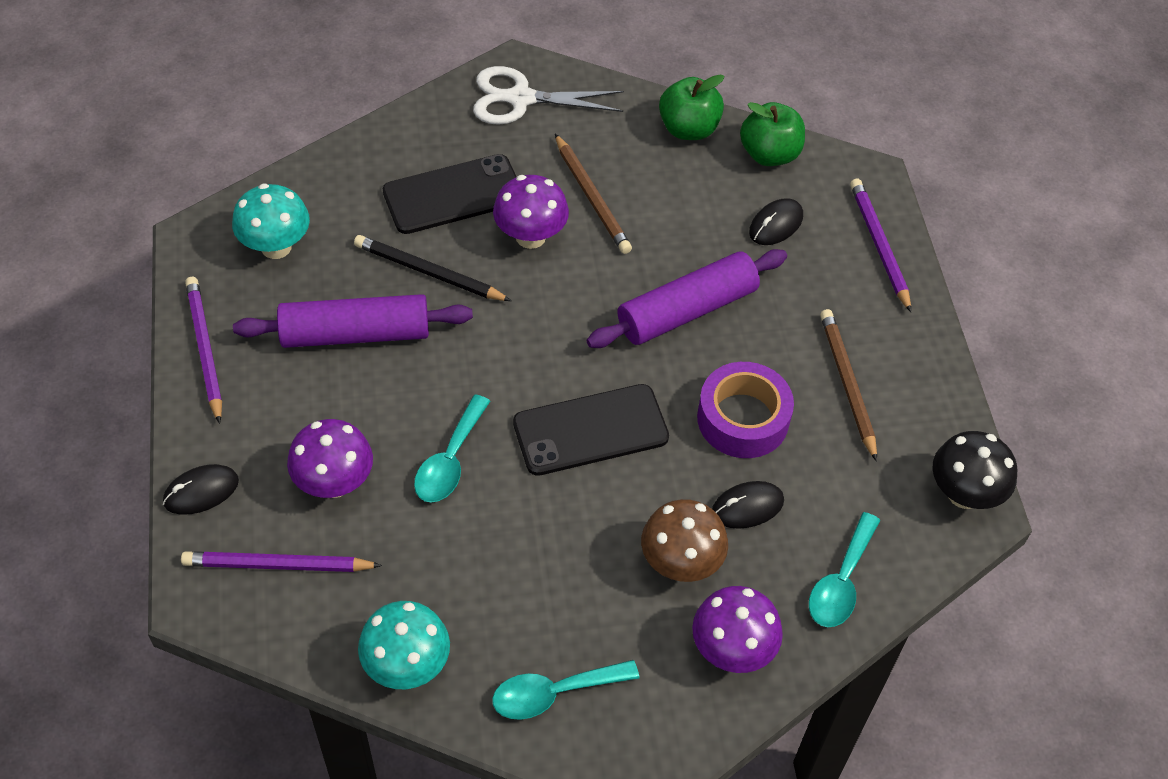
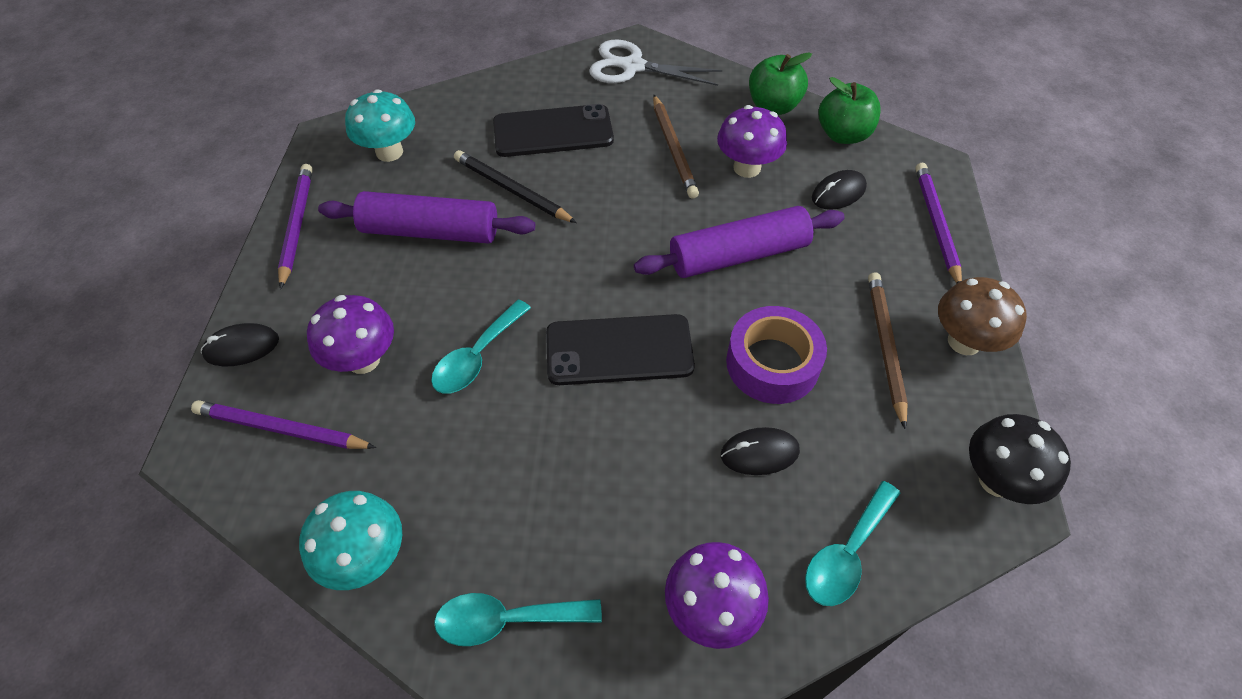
camera: 15 degrees right, 0 degrees up
(530, 236) = (610, 173): purple mushroom -> purple mushroom (747, 168)
(680, 563) = (677, 500): brown mushroom -> brown mushroom (964, 342)

